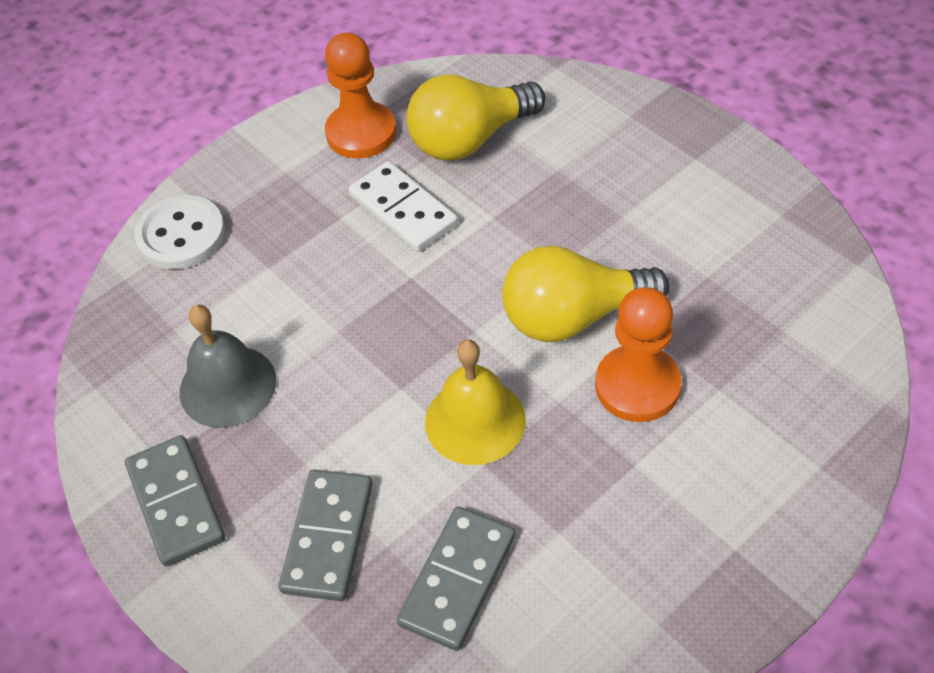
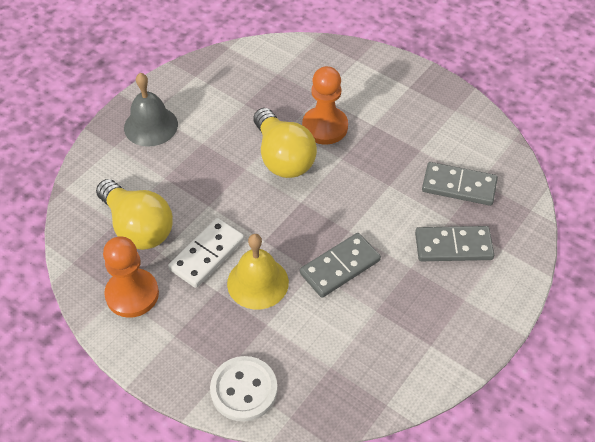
camera: 105 degrees left, 0 degrees up
(176, 502) = (455, 327): grey domino -> grey domino (340, 267)
(228, 386) = (367, 322): grey bell -> grey bell (151, 126)
(475, 421) = (363, 192): yellow bell -> yellow bell (257, 282)

